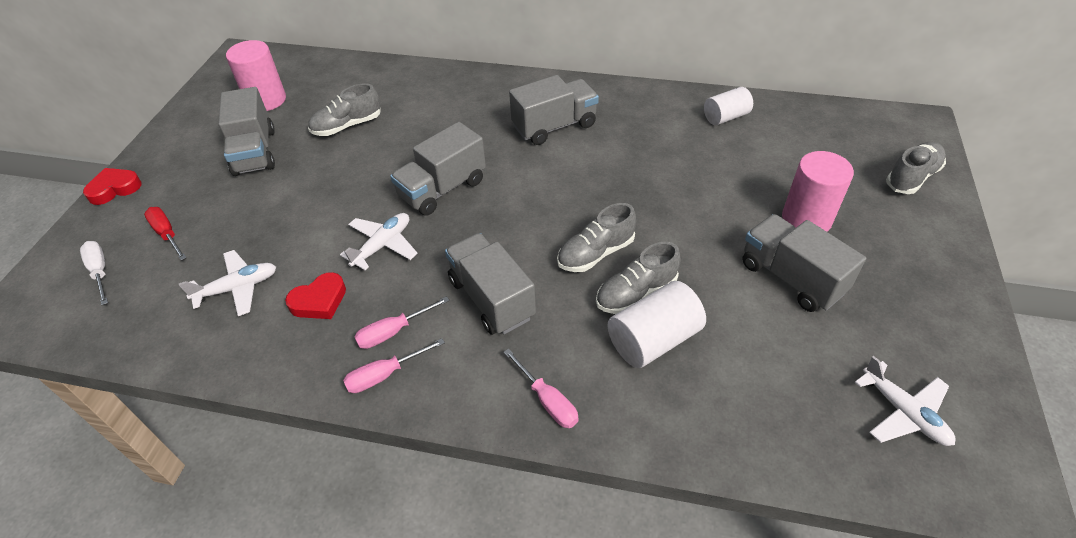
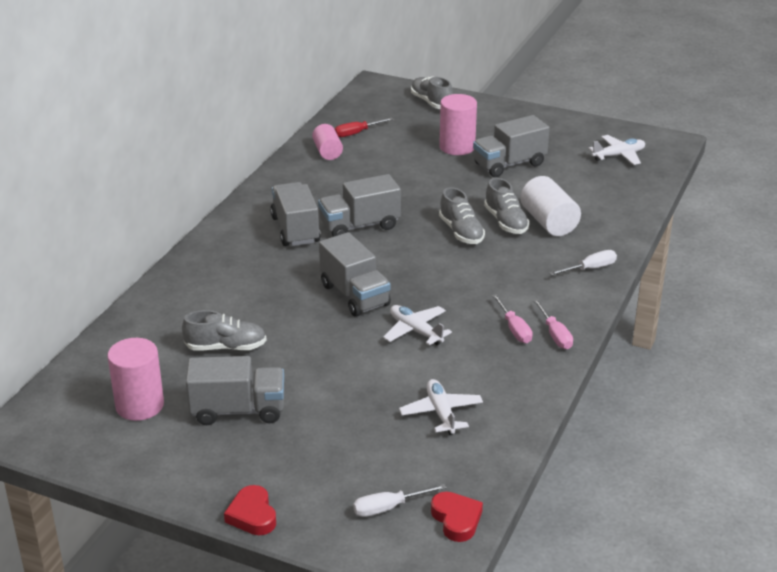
camera: 80 degrees left, 15 degrees down
(167, 234) = (348, 465): red screwdriver -> red screwdriver (357, 133)
(319, 301) = (470, 366): red heart -> red heart (456, 519)
(347, 126) = (226, 347): grey shoe -> grey shoe turned 75 degrees counterclockwise
(491, 299) = (493, 282): grey truck -> grey truck (359, 226)
(547, 401) = (590, 268): pink screwdriver -> white screwdriver
(725, 117) = (327, 152): white cylinder -> pink cylinder

